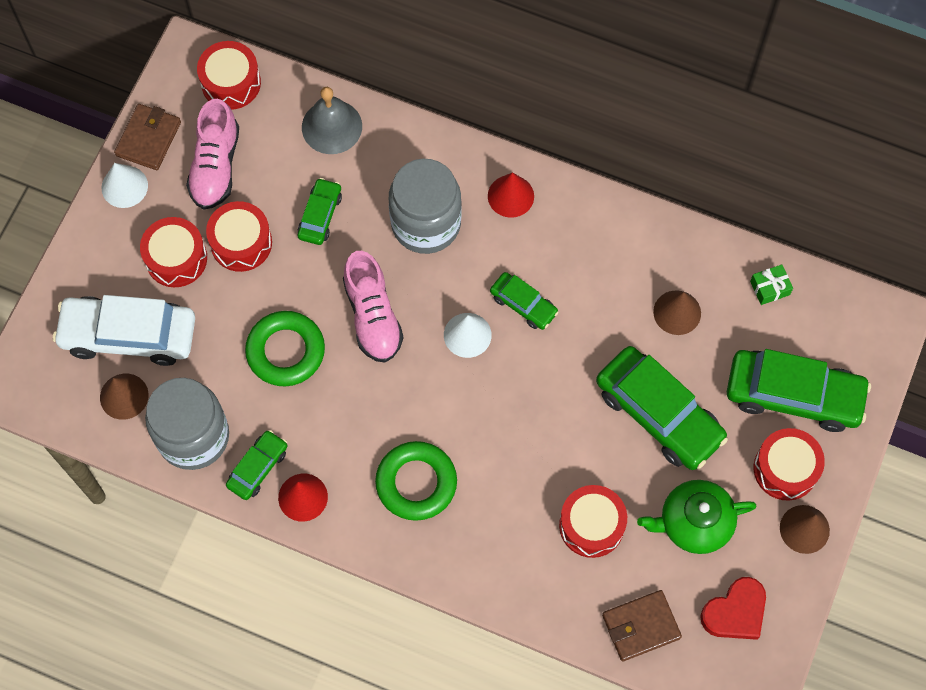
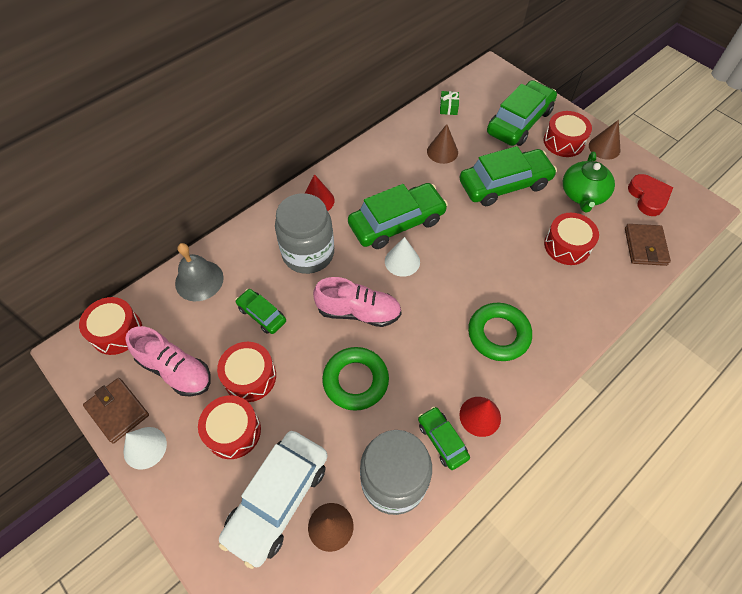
camera: 65 degrees left, 10 degrees down
(523, 304) = (397, 223): green car -> green car, size x1.93

